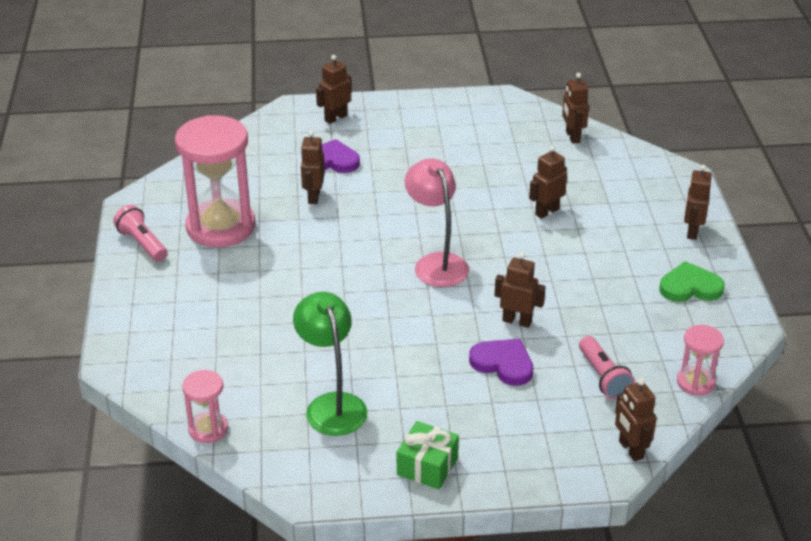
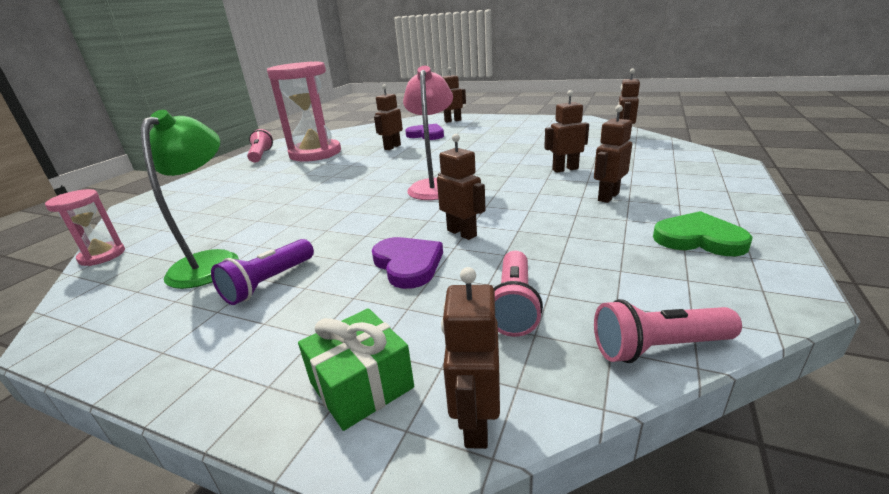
camera: 30 degrees right, 10 degrees down
(413, 409) = (269, 283): none -> purple flashlight
(427, 466) = (196, 347): green gift -> green gift (361, 385)
(692, 231) = (721, 197): brown robot -> brown robot (608, 197)
(695, 382) = (658, 348): pink hourglass -> pink flashlight

